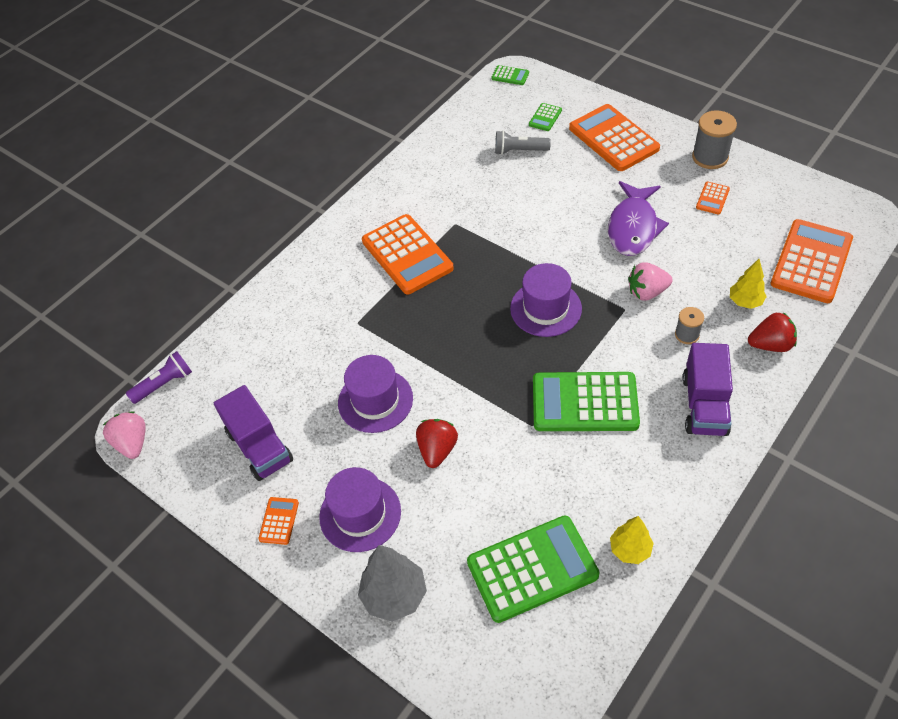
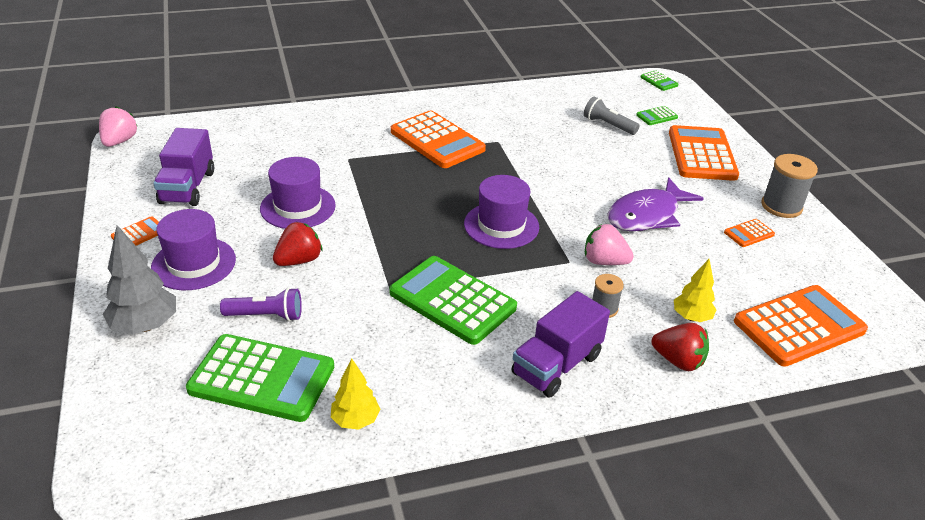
camera: 30 degrees right, 15 degrees down
(164, 384) = (182, 123): purple flashlight -> purple flashlight (266, 315)
(407, 255) = (437, 140): orange calculator -> orange calculator turned 45 degrees counterclockwise

